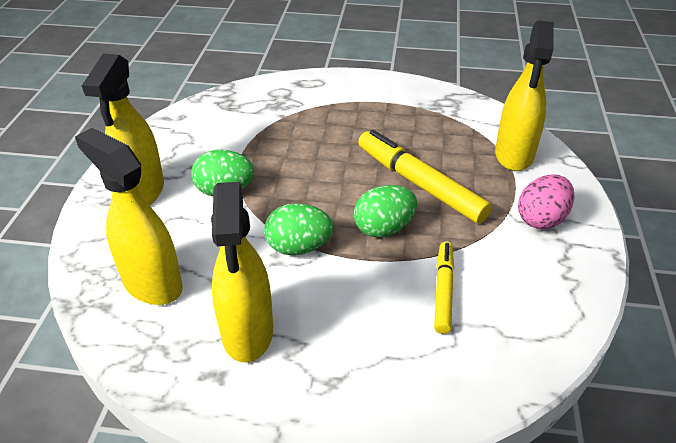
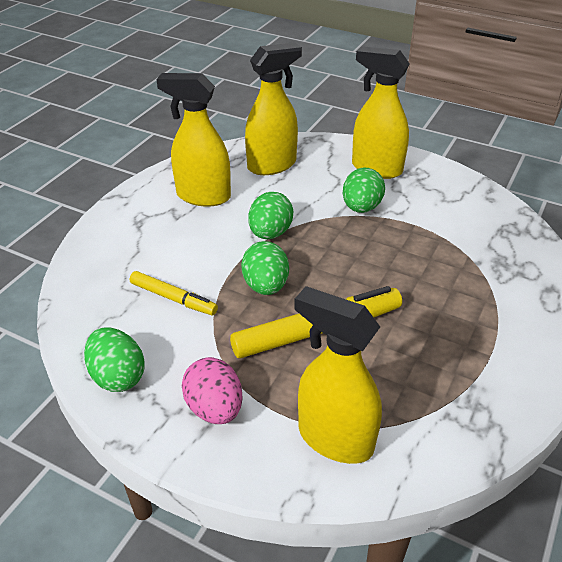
camera: 110 degrees right, 0 degrees up
(564, 292) = (118, 376): none -> green egg

